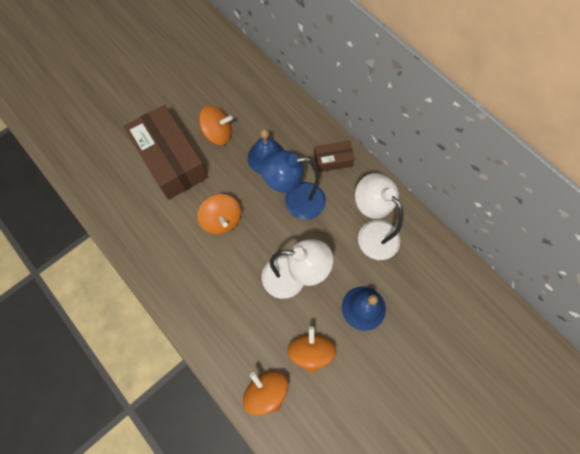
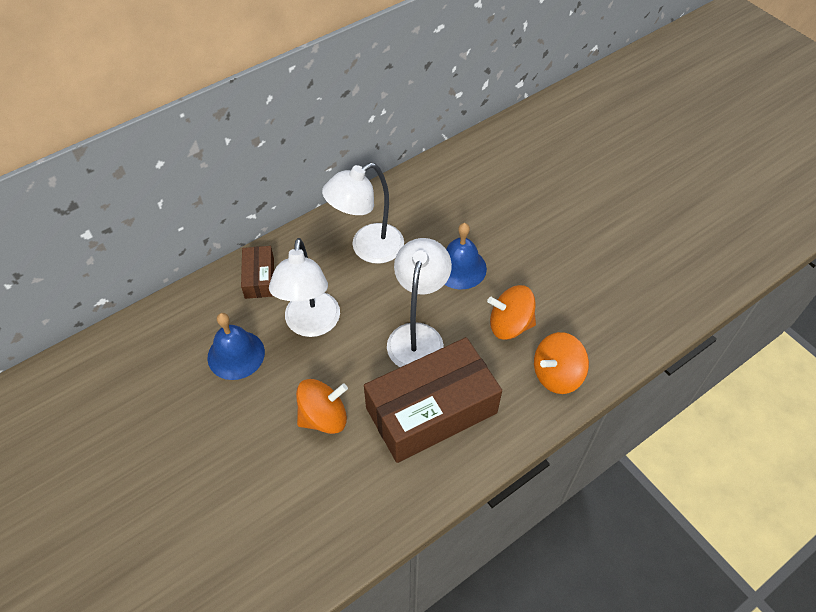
camera: 85 degrees left, 15 degrees down
(171, 160) = (207, 489): brown box -> brown box (431, 410)
(218, 134) = (178, 418): orange spinning top -> none
(295, 201) = (311, 325): blue lamp -> white lamp

